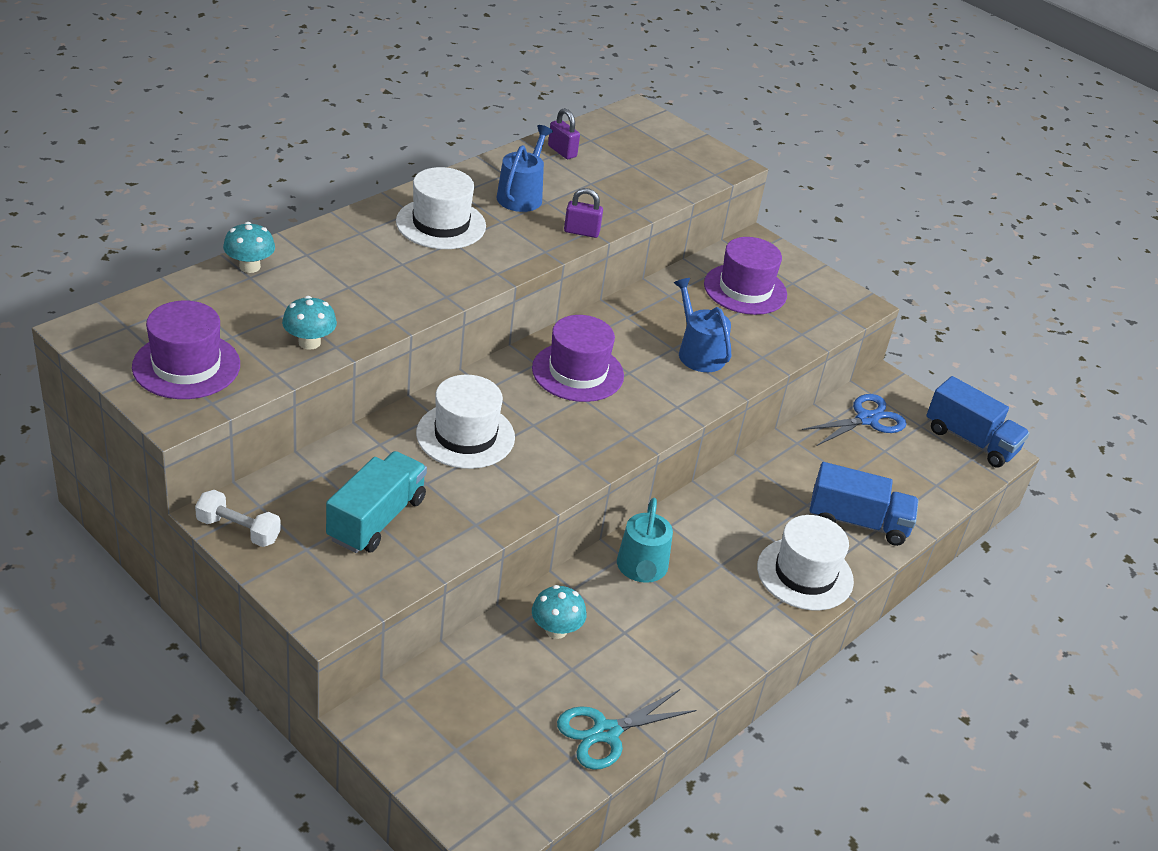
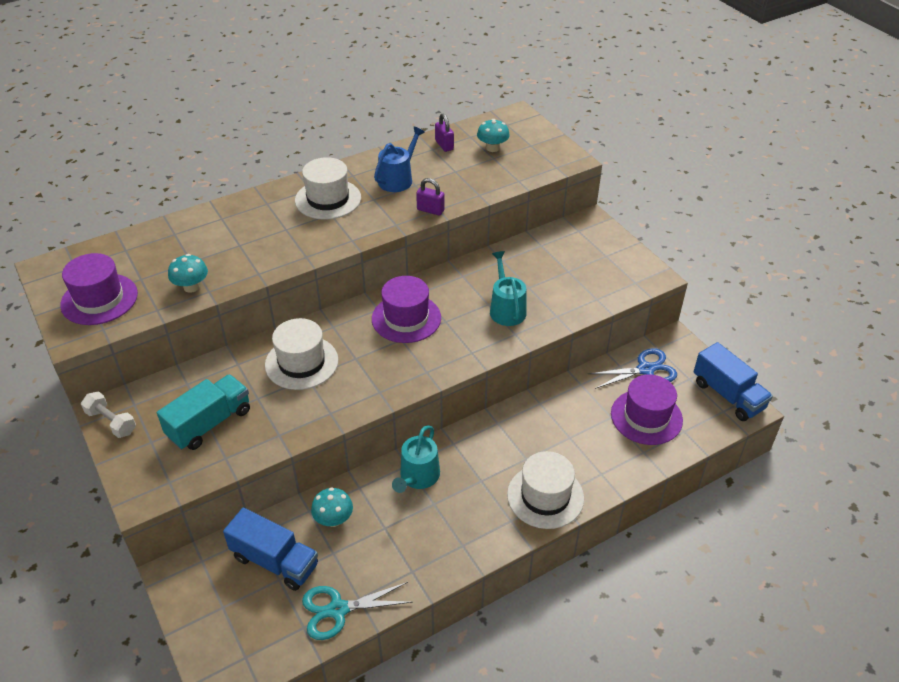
camera: 20 degrees right, 5 degrees up
(250, 266) = (178, 226): turquoise mushroom -> turquoise mushroom (492, 148)
(698, 353) = (506, 309): blue watering can -> turquoise watering can
(745, 289) = (565, 259): purple hat -> purple hat (646, 417)
(858, 522) = (605, 457): blue truck -> blue truck (275, 561)

